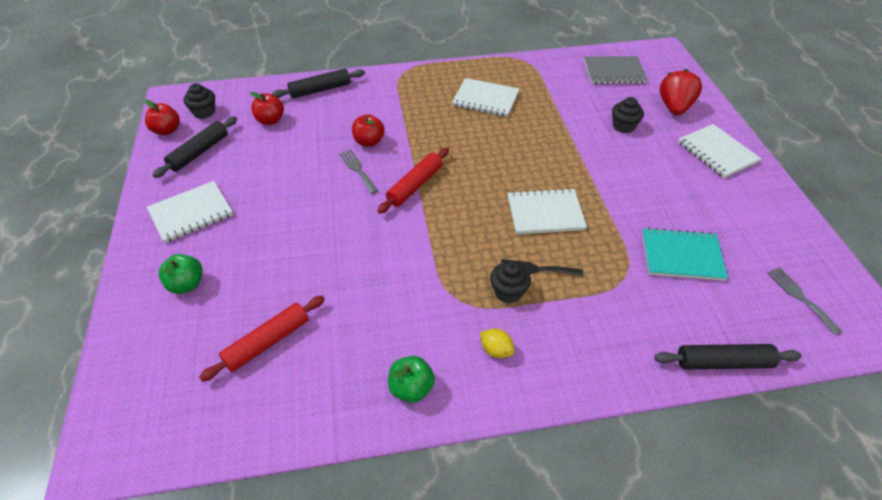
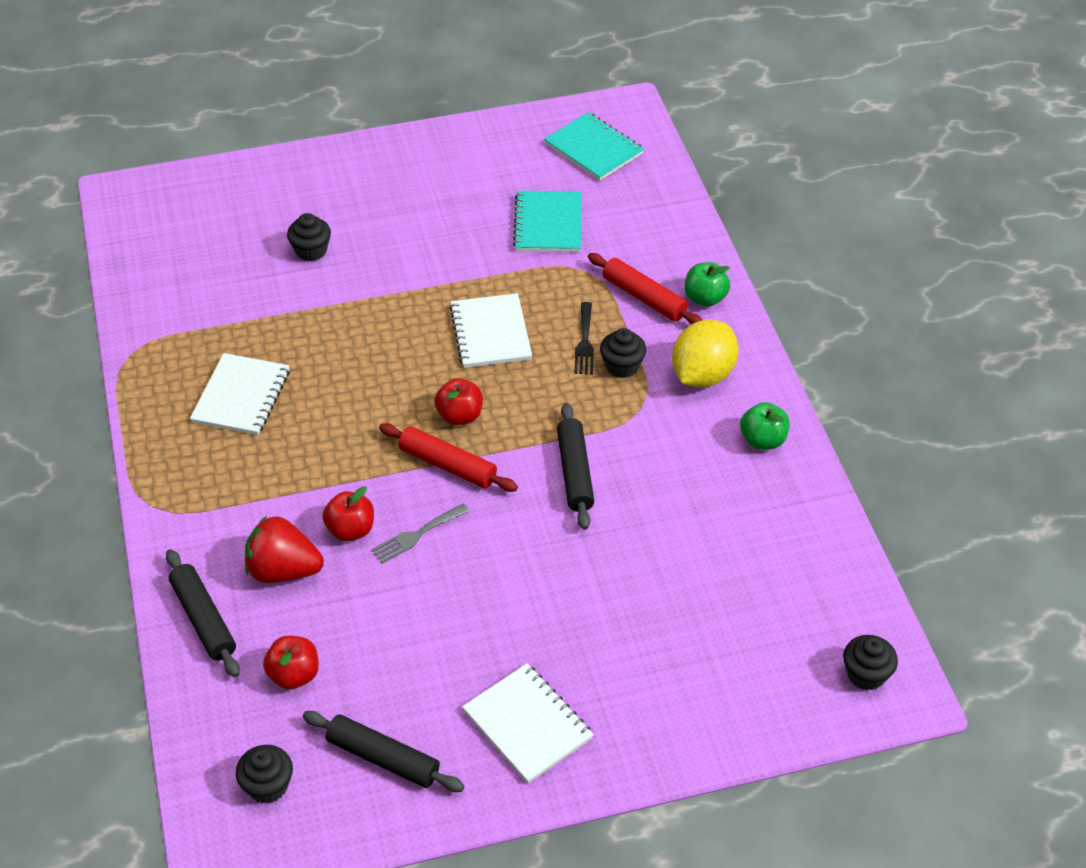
camera: 95 degrees left, 0 degrees up
(134, 428) = (866, 674): none -> black cupcake
(167, 130) = (323, 830): red apple -> red apple (460, 416)
(186, 284) = (661, 687): green apple -> green apple (705, 298)
(267, 342) = (732, 577): red rolling pin -> red rolling pin (644, 297)
(496, 350) = (702, 375): yellow lemon -> yellow lemon, size x2.09
(614, 72) = (174, 250): grey notebook -> none
(674, 107) = (268, 198): red strawberry -> red strawberry (283, 570)
(717, 152) = (366, 172): white notebook -> none
(723, 362) = (683, 212): black rolling pin -> black rolling pin (574, 472)
(800, 297) = (594, 149): grey fork -> turquoise notebook

